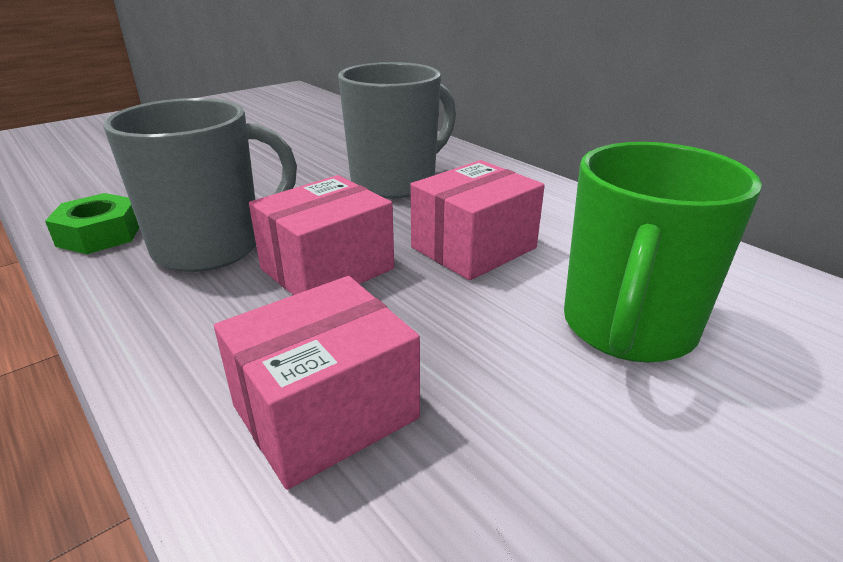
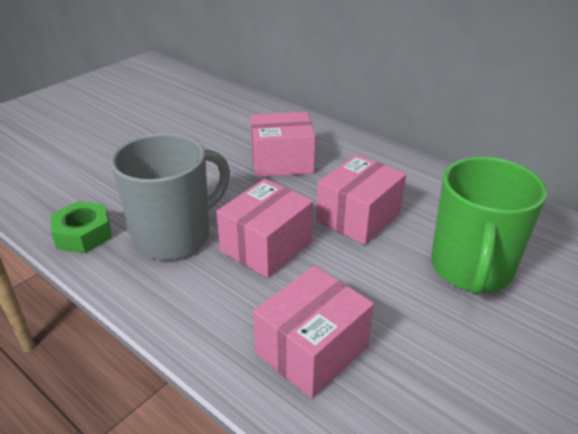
camera: 10 degrees left, 5 degrees up
(396, 182) = (282, 162): grey mug -> pink box

